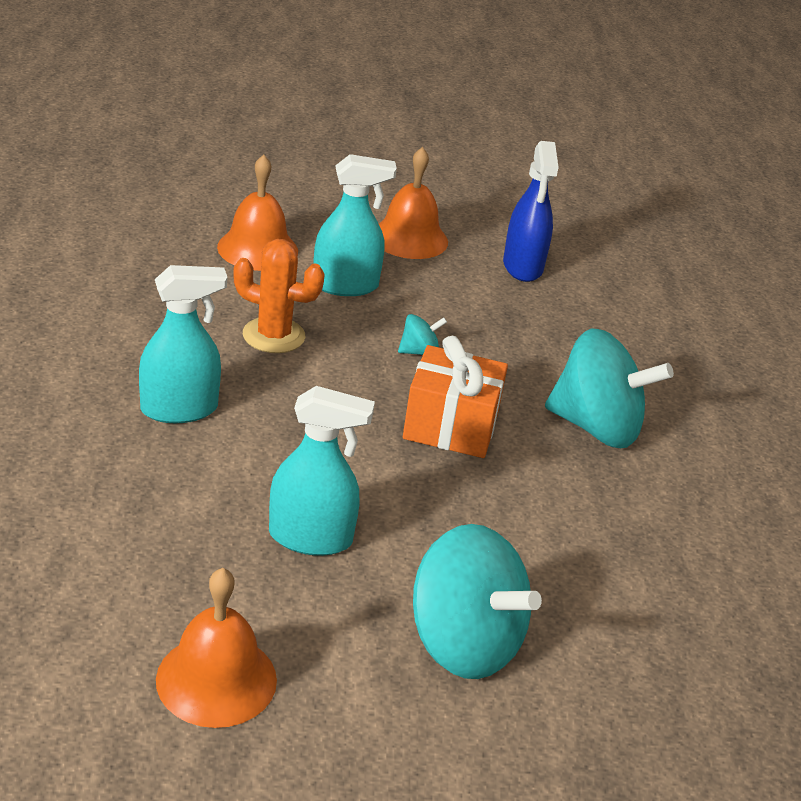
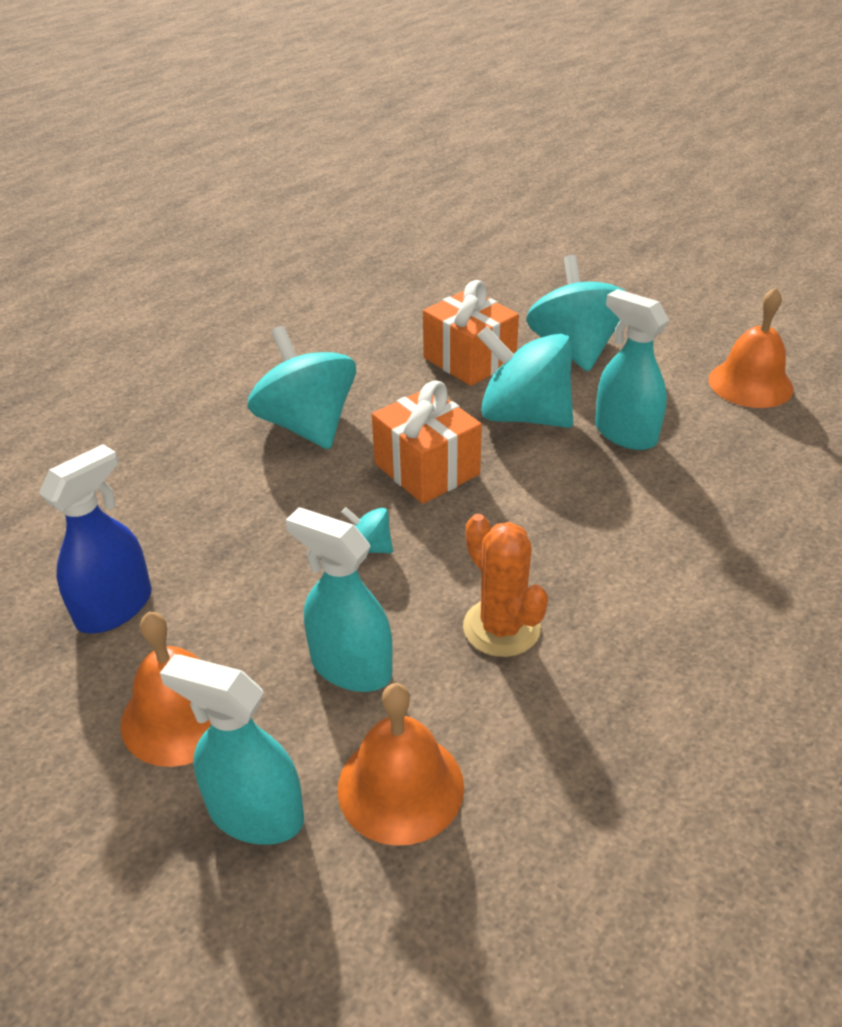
camera: 135 degrees left, 5 degrees up
(179, 409) = (665, 577): turquoise spray bottle -> turquoise spray bottle (255, 813)
(426, 517) = (524, 416): none -> turquoise spinning top
(555, 569) = (469, 360): none -> orange gift

